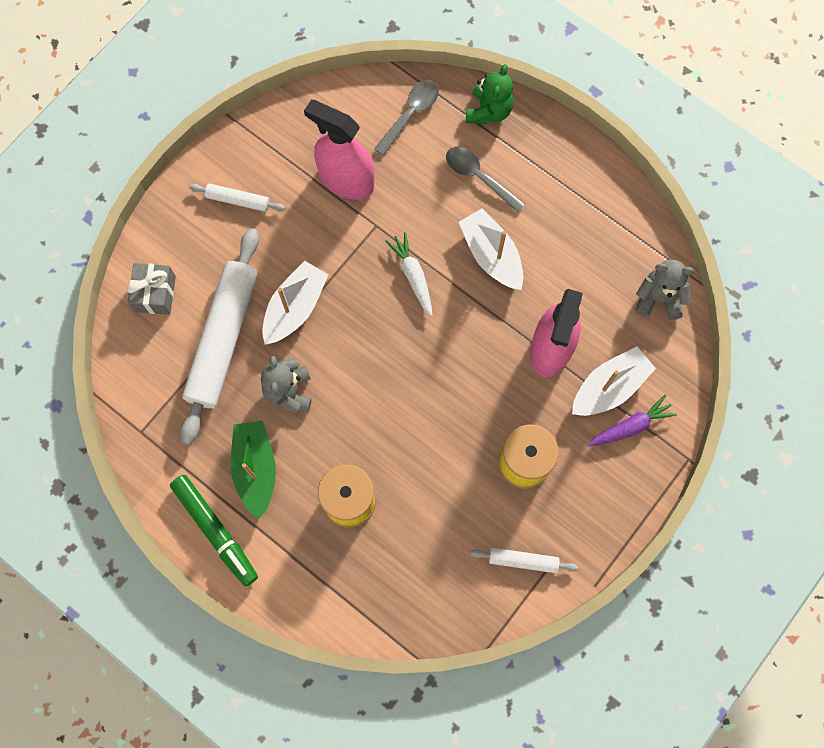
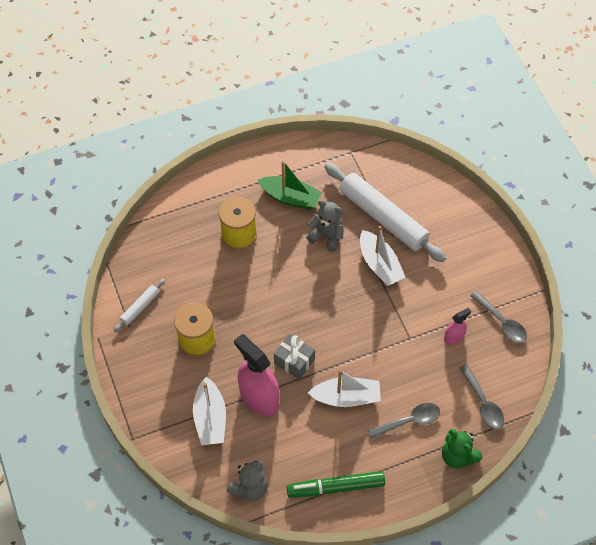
camera: 120 degrees right, 15 degrees down
(155, 293) = (435, 195): grey gift -> grey gift (294, 361)
(215, 530) = (268, 163): green marker -> green marker (336, 487)
(238, 200) = (474, 267): white rolling pin -> none
(297, 139) = (501, 322): none -> grey spoon
(346, 180) = (454, 337): pink spray bottle -> pink spray bottle, size x0.49
(413, 276) = (361, 342): white carrot -> none
(631, 426) = (177, 416): purple carrot -> none

